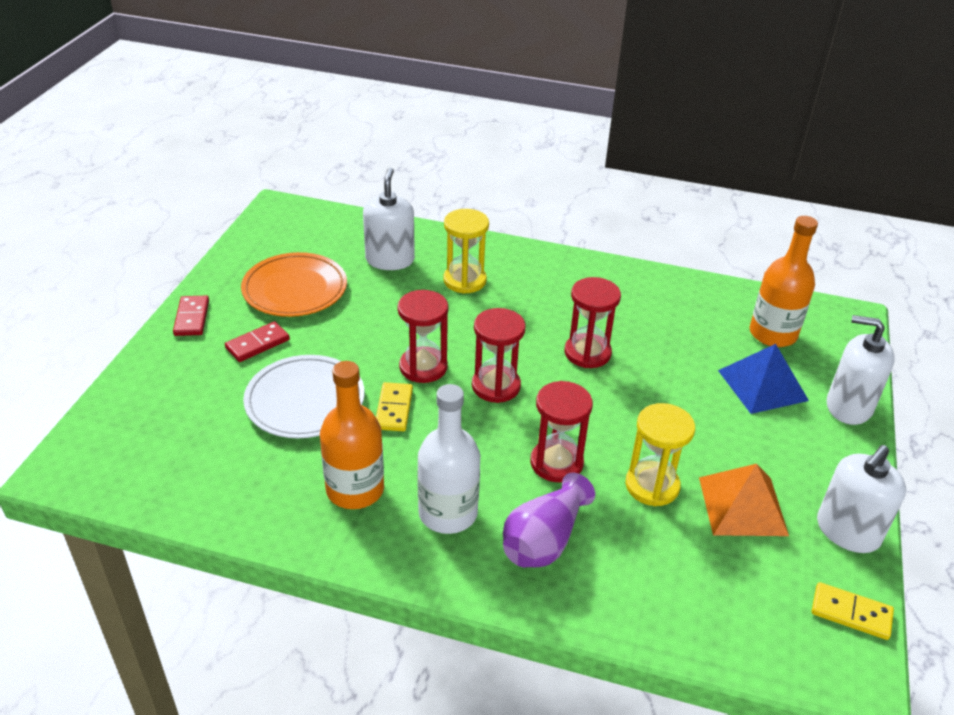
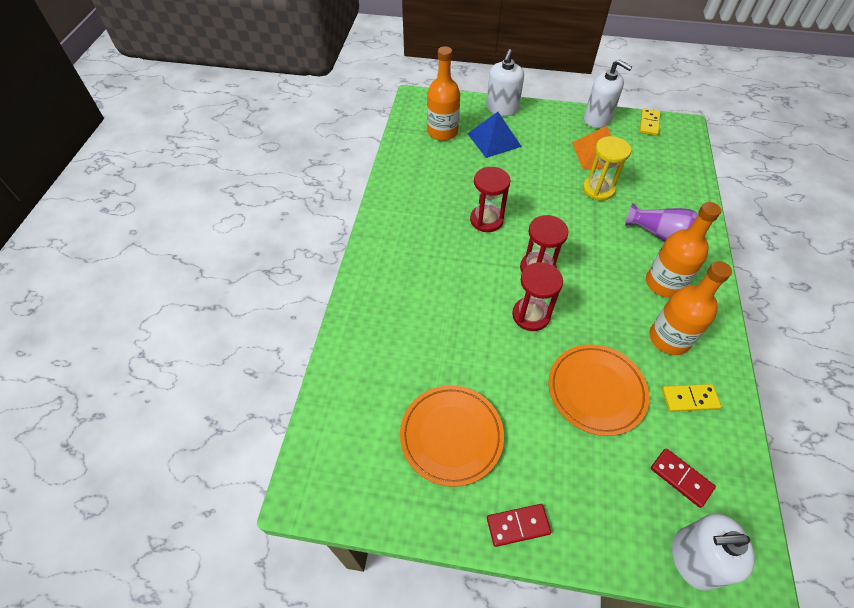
camera: 95 degrees left, 15 degrees up
(257, 344) = (539, 448): red domino -> red domino (681, 478)
(305, 401) = (596, 391): white plate -> orange plate
(390, 260) = (391, 361): white soap dispenser -> white soap dispenser (694, 558)
(394, 409) = (583, 327): yellow domino -> yellow domino (689, 399)
(448, 513) = (664, 283): white bottle -> orange bottle
(464, 280) = (413, 300): yellow hourglass -> none
(556, 463) = (598, 232): red hourglass -> none

